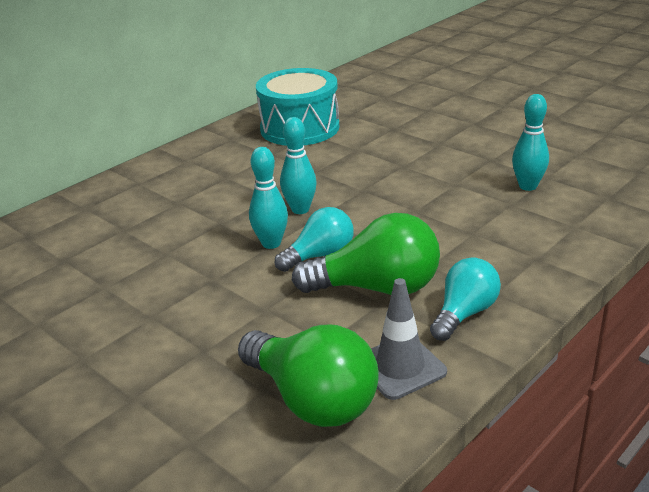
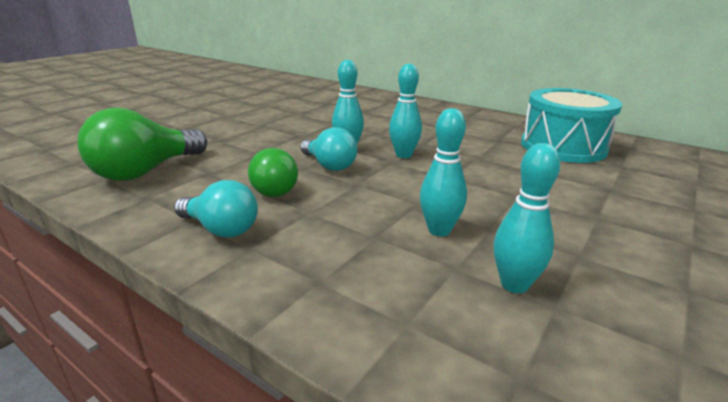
camera: 80 degrees right, 5 degrees down
(377, 288) = (276, 188): green light bulb -> green light bulb, size x0.64
(400, 367) = (160, 200): grey traffic cone -> none
(461, 205) = (439, 230): none -> turquoise bowling pin

